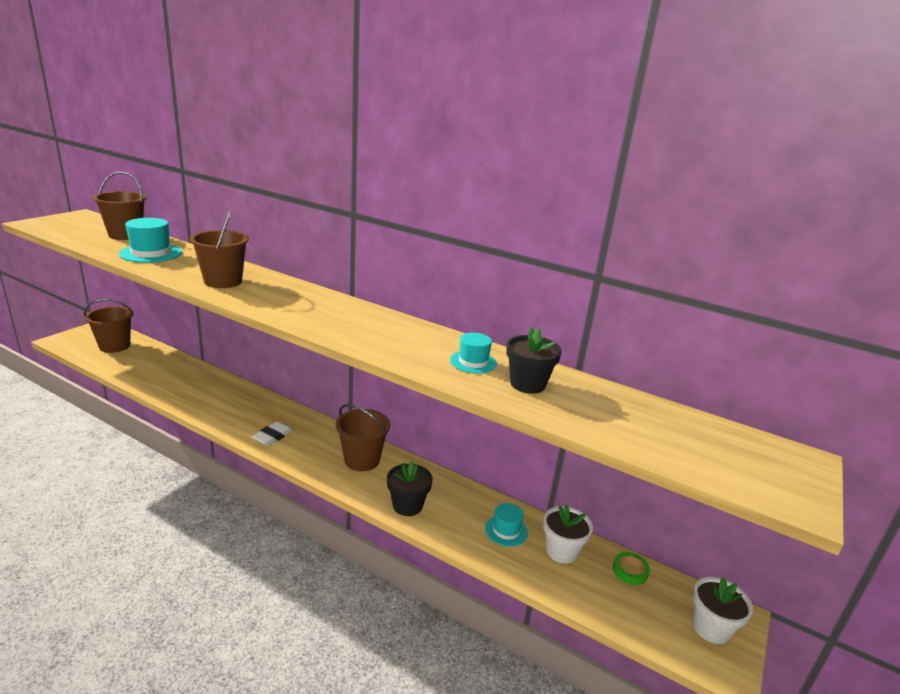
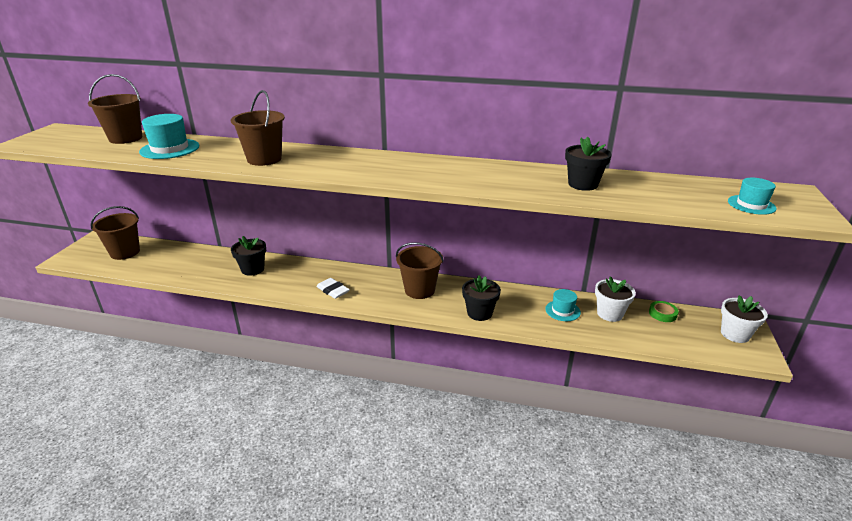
camera: 15 degrees left, 5 degrees up
(213, 392) = (252, 269): none -> black flower pot
(272, 436) = (333, 291): white eraser -> white eraser turned 60 degrees counterclockwise
(473, 362) = (529, 178): turquoise hat -> turquoise hat (751, 205)

